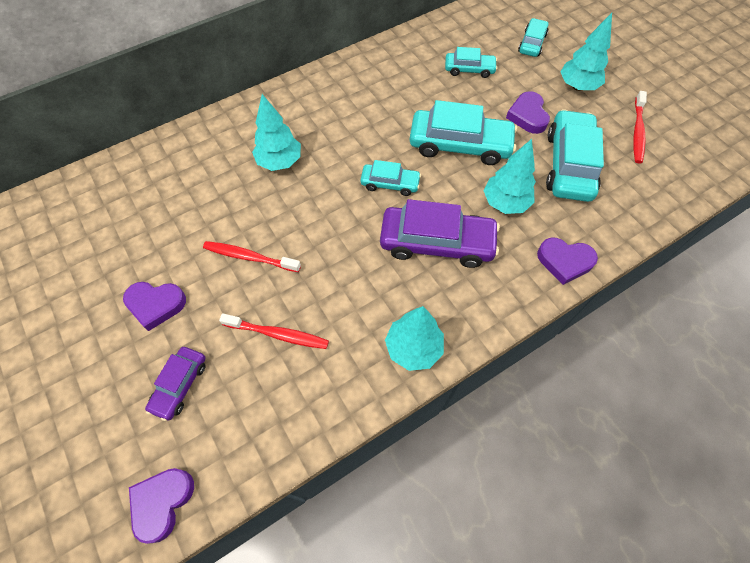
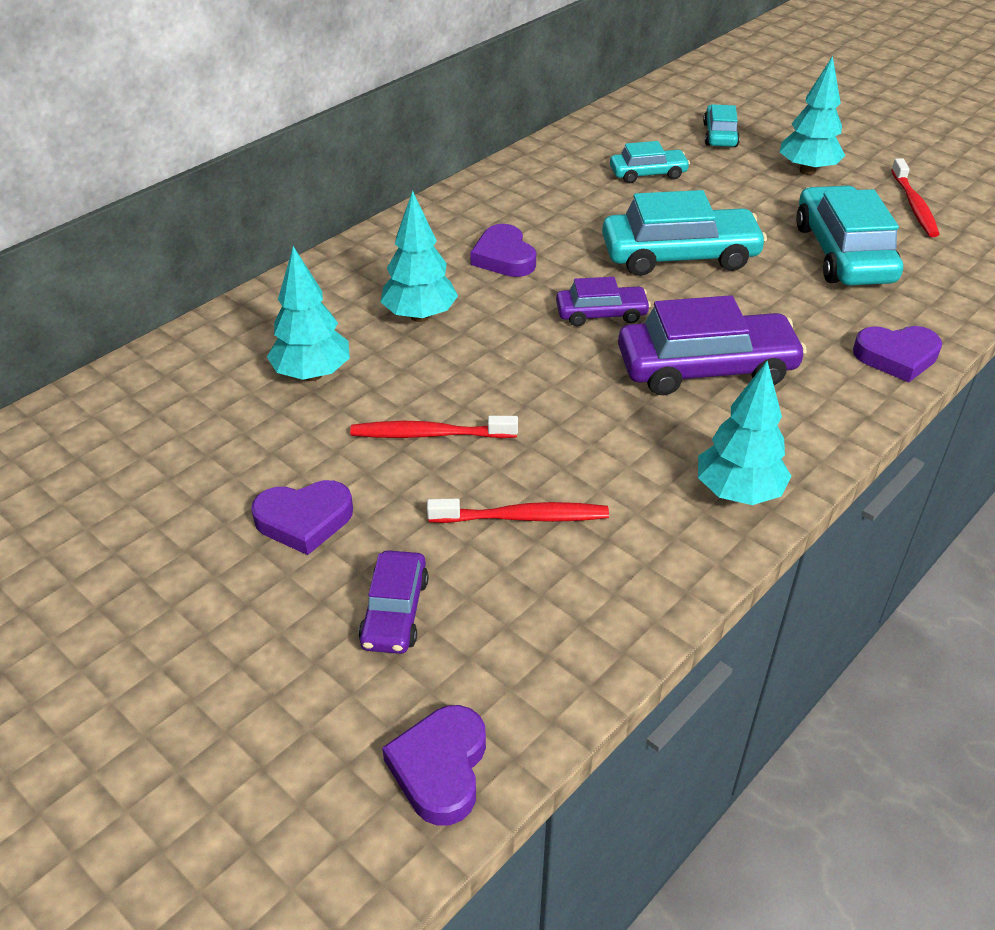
camera: 15 degrees left, 20 degrees down
(390, 183) = (601, 314): turquoise car -> purple car
(505, 203) = (779, 308): turquoise tree -> turquoise tree (312, 374)
(527, 116) = (757, 211): purple heart -> purple heart (504, 257)

